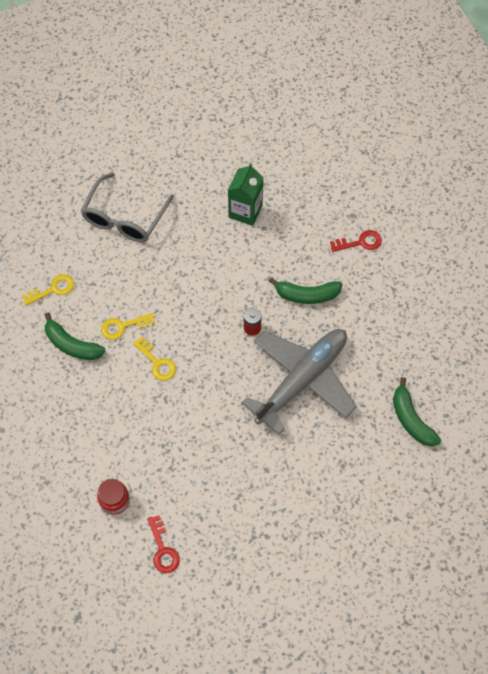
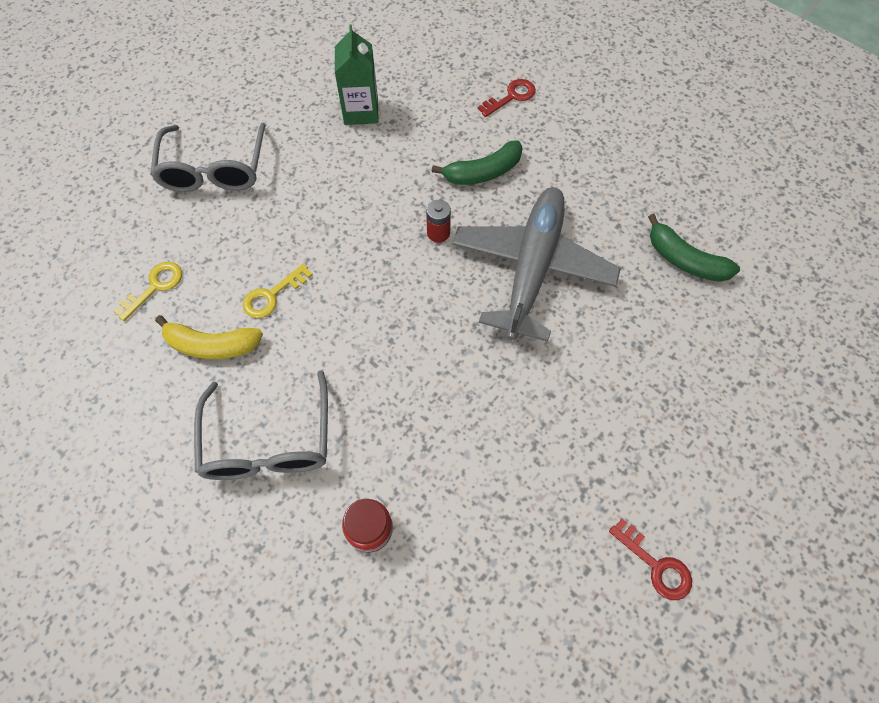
camera: 25 degrees left, 0 degrees up
(72, 344) = (212, 345): green banana -> yellow banana
(79, 422) = (268, 441): none -> grey glasses
(157, 362) = (339, 321): yellow key -> none
(163, 549) = (472, 566): red key -> red key (655, 564)

